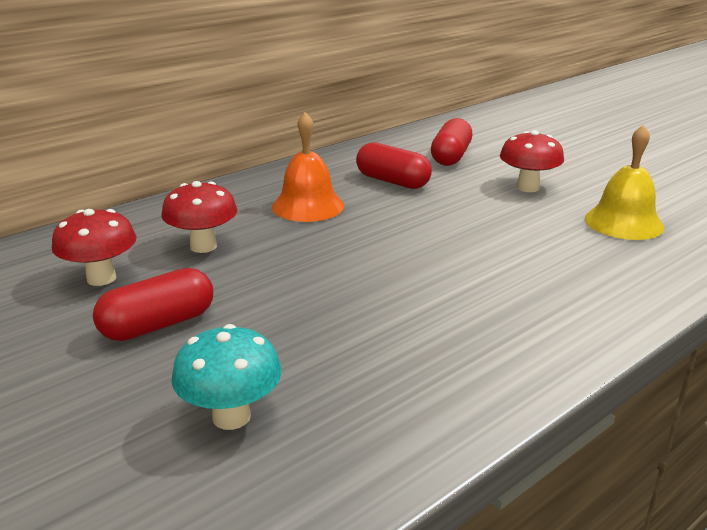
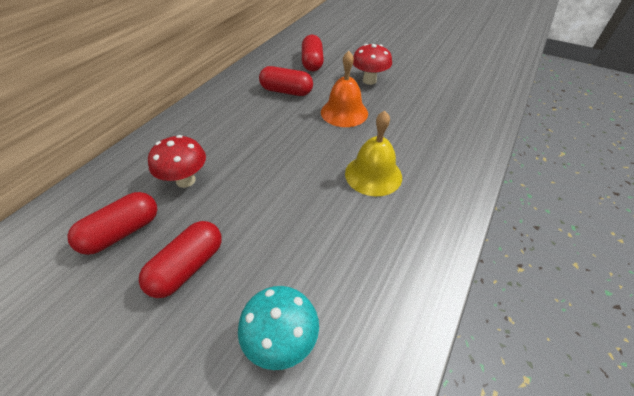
camera: 20 degrees left, 20 degrees up
(101, 278) = (122, 232): red mushroom -> red capsule
(308, 206) = (241, 125): orange bell -> orange bell (344, 112)
(623, 222) = (434, 99): yellow bell -> yellow bell (373, 175)

